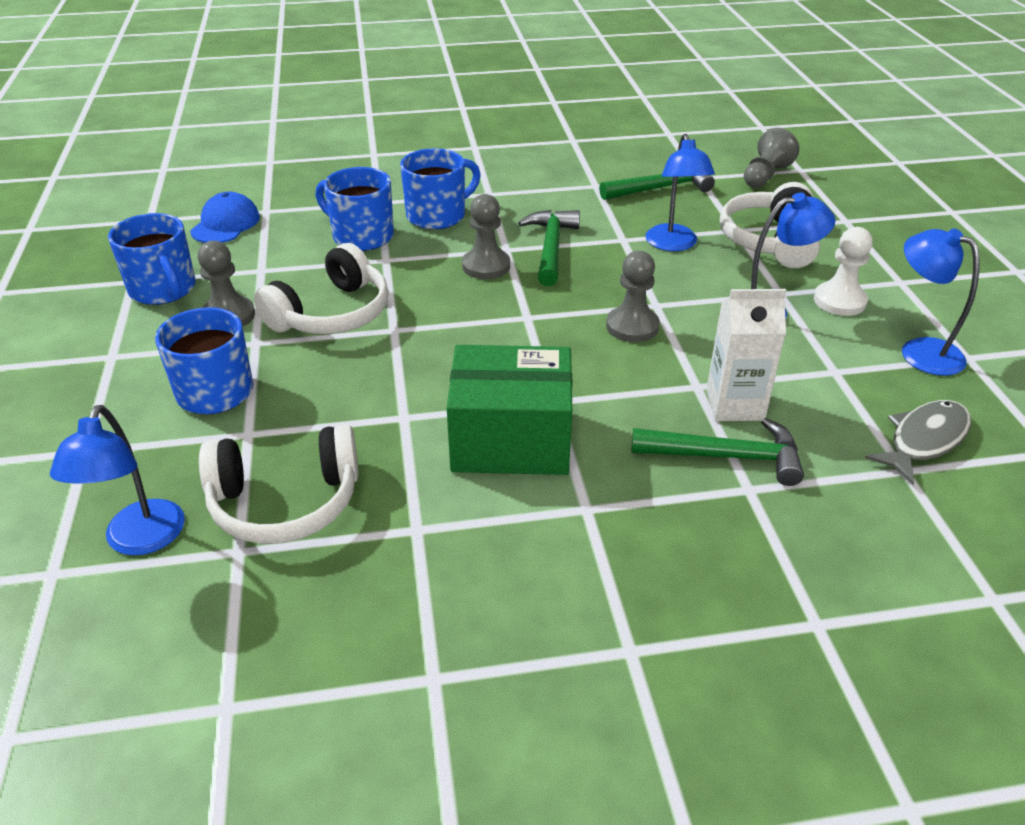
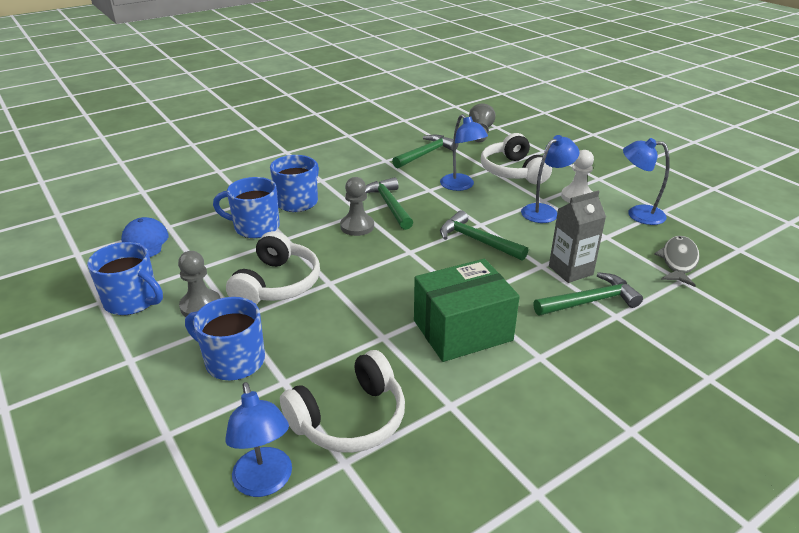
camera: 25 degrees left, 5 degrees down
(632, 326) = (477, 241): grey pawn -> green hammer
(735, 405) = (570, 270): white carton -> grey carton

